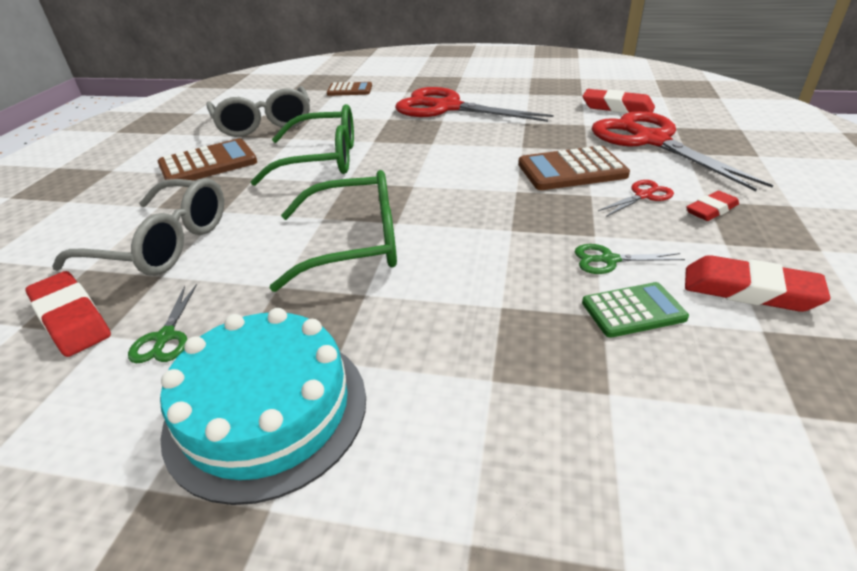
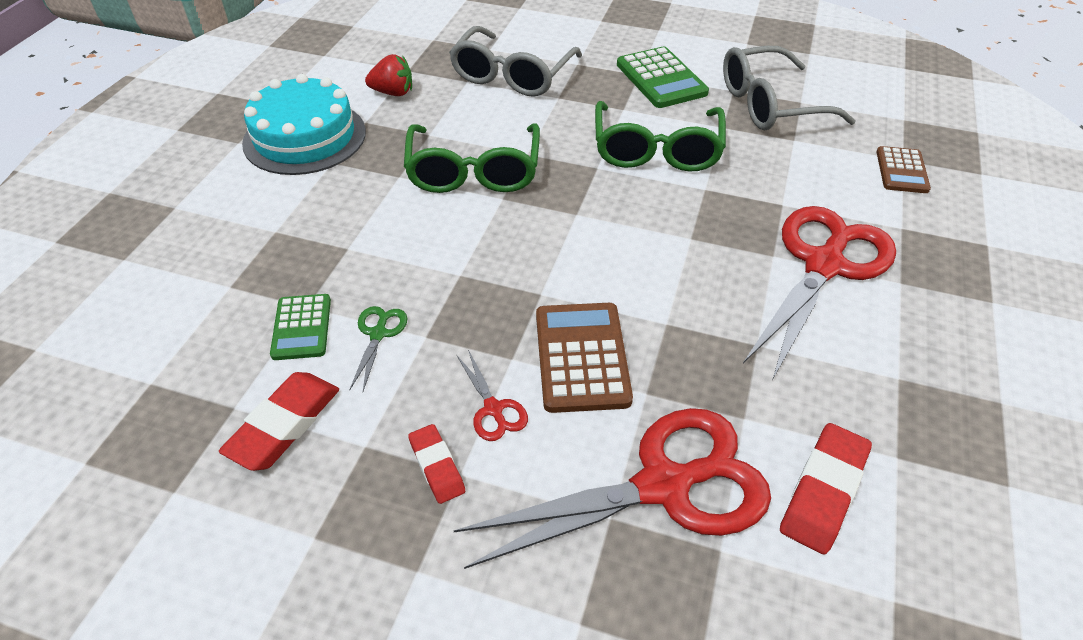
camera: 95 degrees right, 10 degrees up
(71, 318) = (431, 55): red eraser -> none
(165, 337) = (393, 92): green scissors -> red strawberry
(208, 164) = (661, 79): brown calculator -> green calculator

